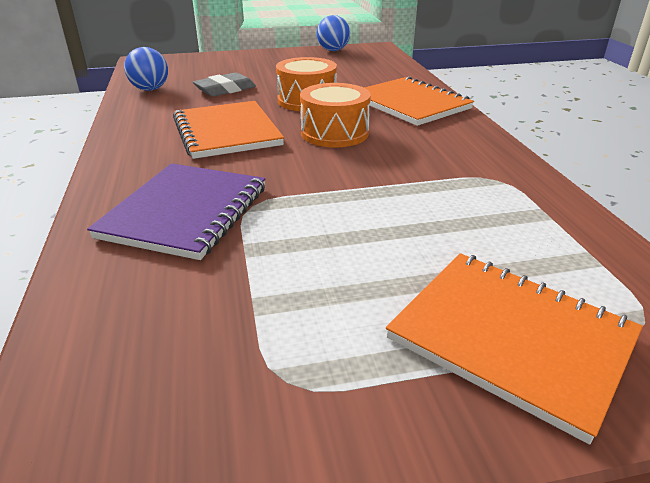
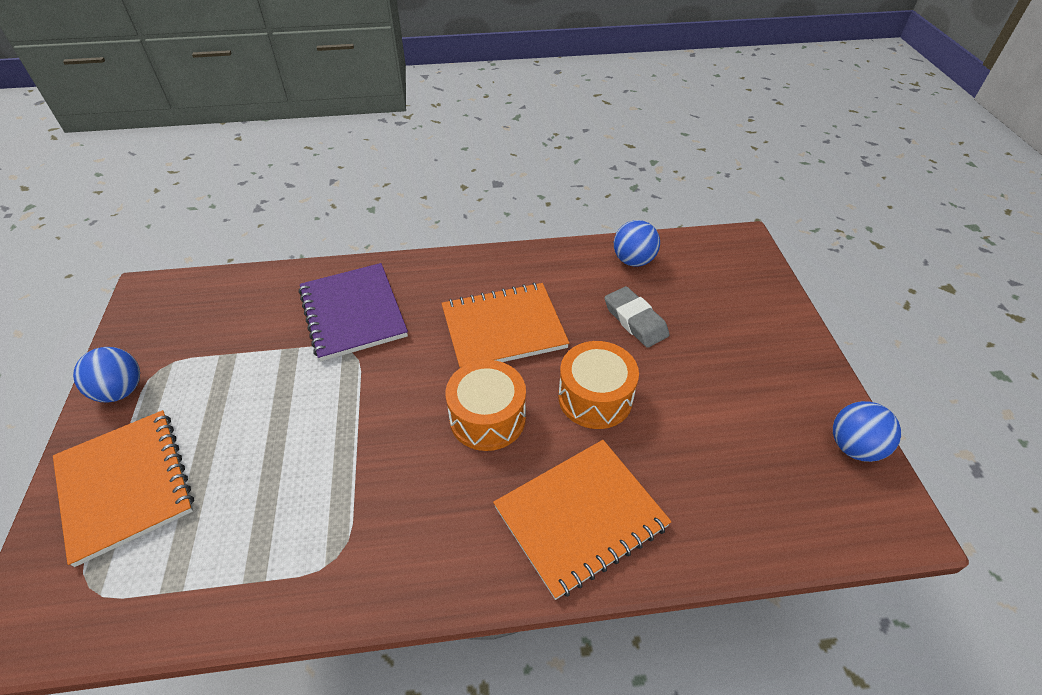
camera: 95 degrees right, 15 degrees up
(185, 212) = (353, 313): purple notebook -> purple notebook turned 45 degrees clockwise
(346, 419) = (121, 391): none -> blue ball
(511, 339) = (125, 486): orange notebook -> orange notebook turned 75 degrees counterclockwise

